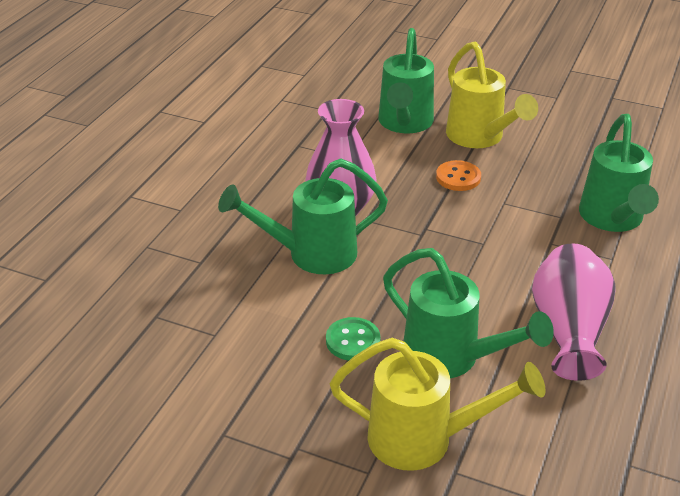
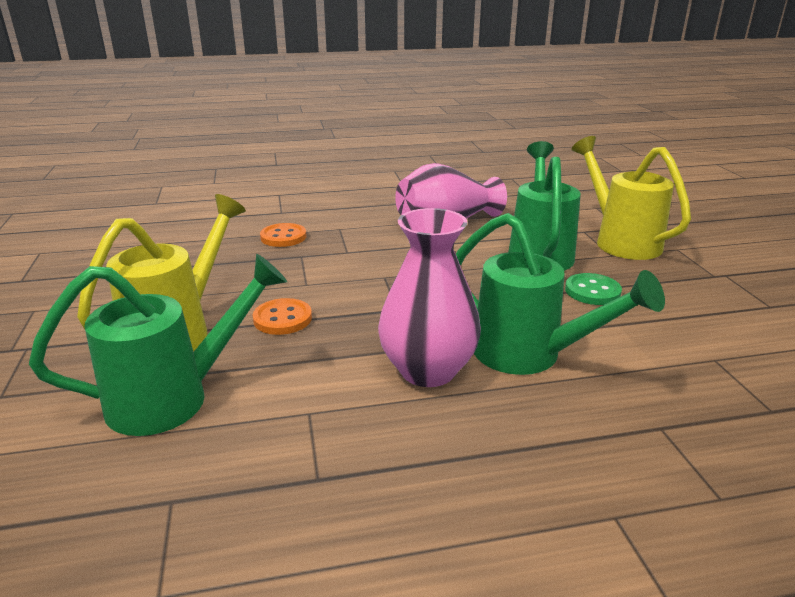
camera: 125 degrees left, 10 degrees down
(612, 220) = (283, 237): green watering can -> orange button

